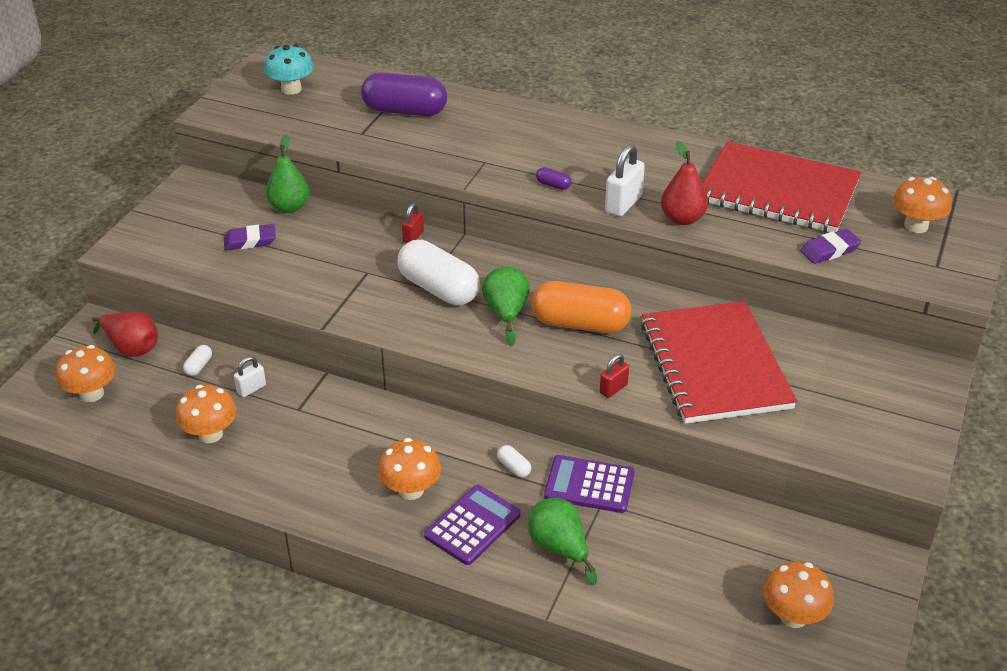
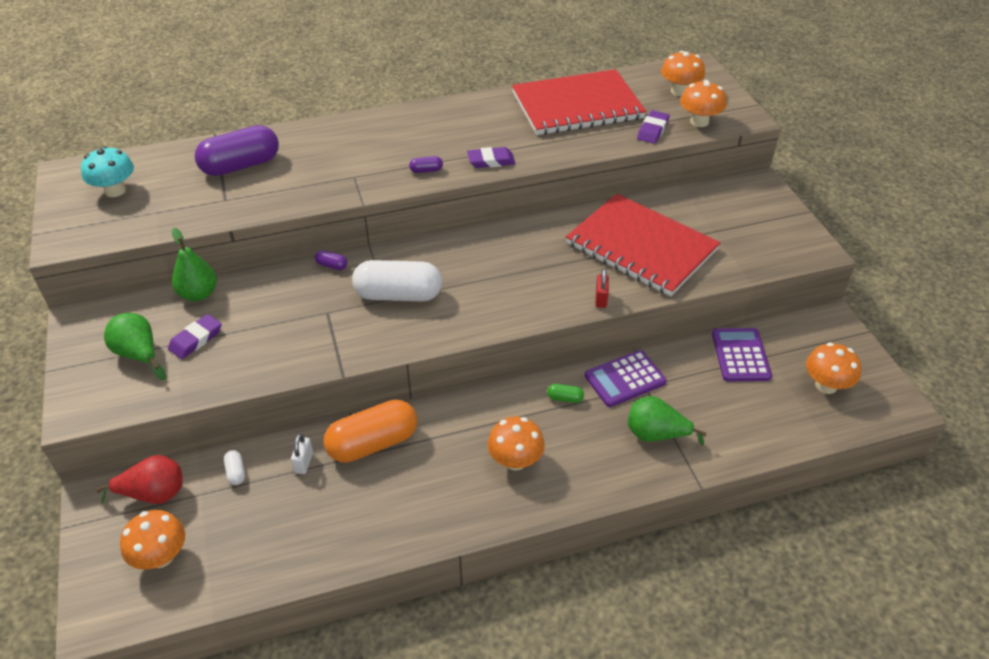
camera: 40 degrees left, 5 degrees up
(210, 434) = (311, 521): orange mushroom -> orange mushroom (699, 122)
(413, 236) = (332, 265): red padlock -> purple capsule
(472, 525) = (585, 457): purple calculator -> purple calculator (740, 355)
(506, 313) = (469, 286): green pear -> green pear (139, 354)
(514, 467) = (565, 398): white capsule -> green capsule
(580, 324) = (527, 266): orange capsule -> orange capsule (373, 443)
(623, 204) = (491, 161): white padlock -> purple eraser
(682, 219) = (541, 152): red pear -> none

